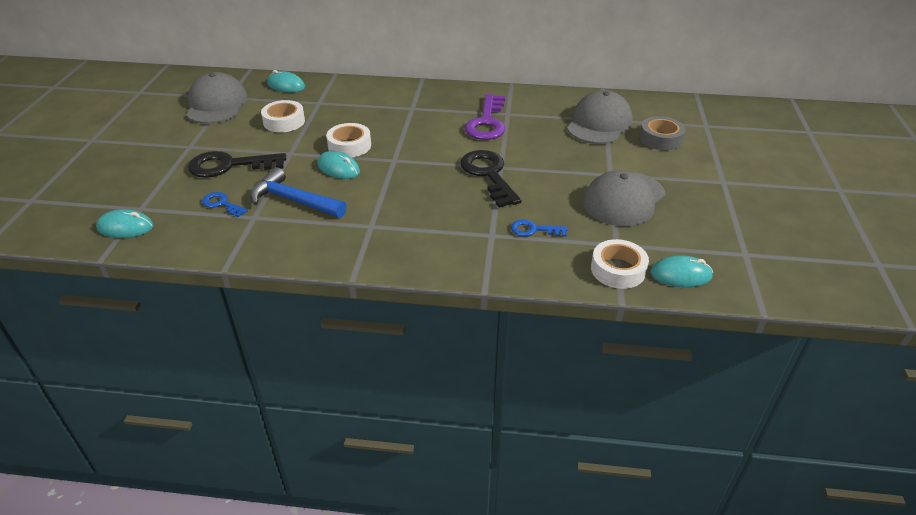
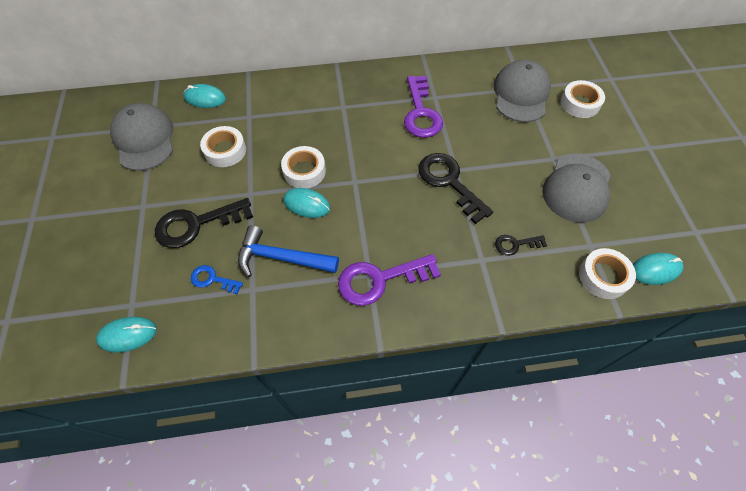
camera: 15 degrees left, 20 degrees up
(379, 231) = (380, 280): none -> purple key
(534, 230) = (515, 244): blue key -> black key
(660, 138) = (580, 103): grey tape -> white tape

